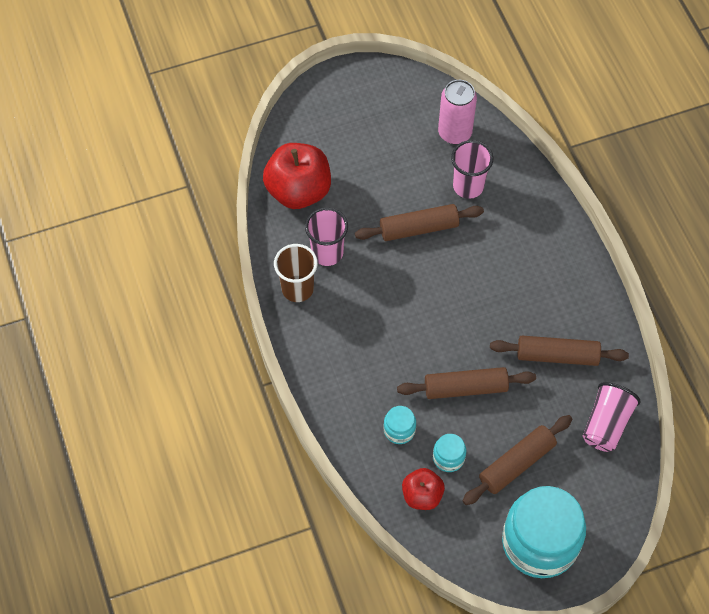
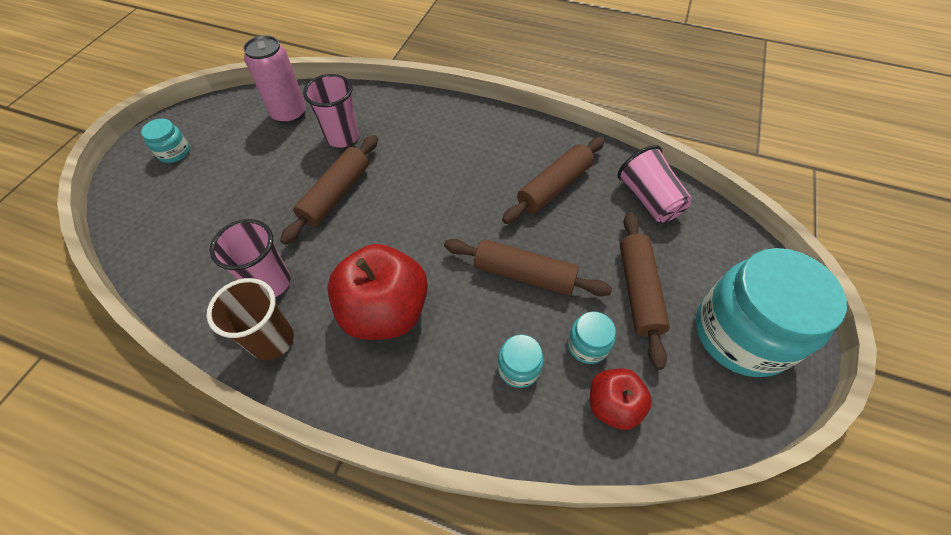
camera: 50 degrees left, 5 degrees down
(298, 191) = (184, 257): red apple -> red apple (385, 311)
(356, 101) = (174, 152): none -> turquoise jar
(465, 388) = (524, 274): brown rolling pin -> brown rolling pin turned 75 degrees clockwise

